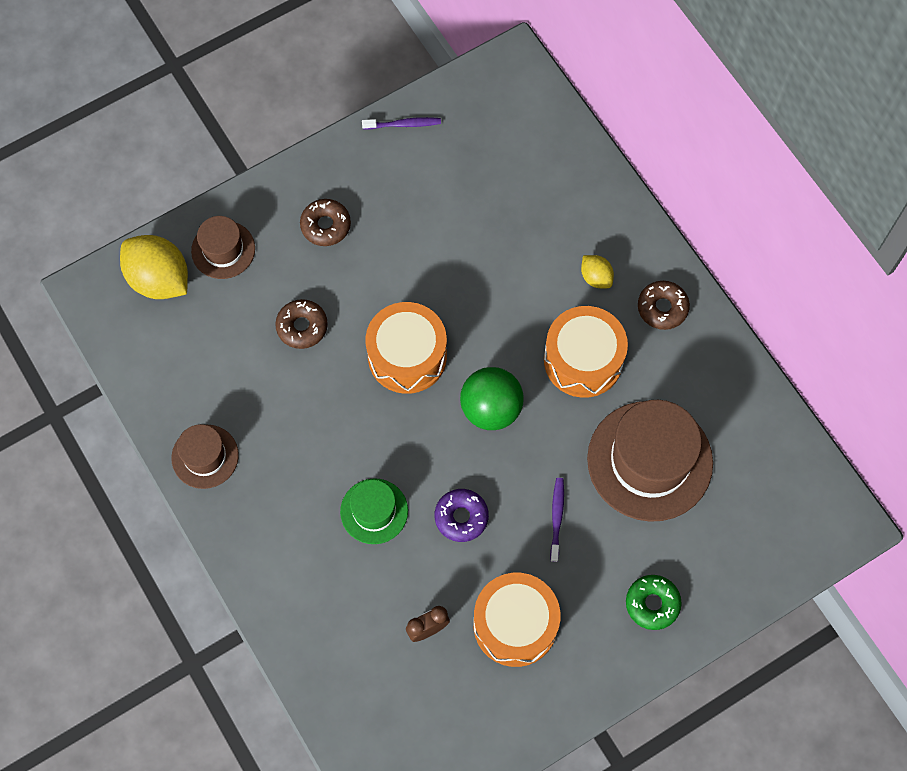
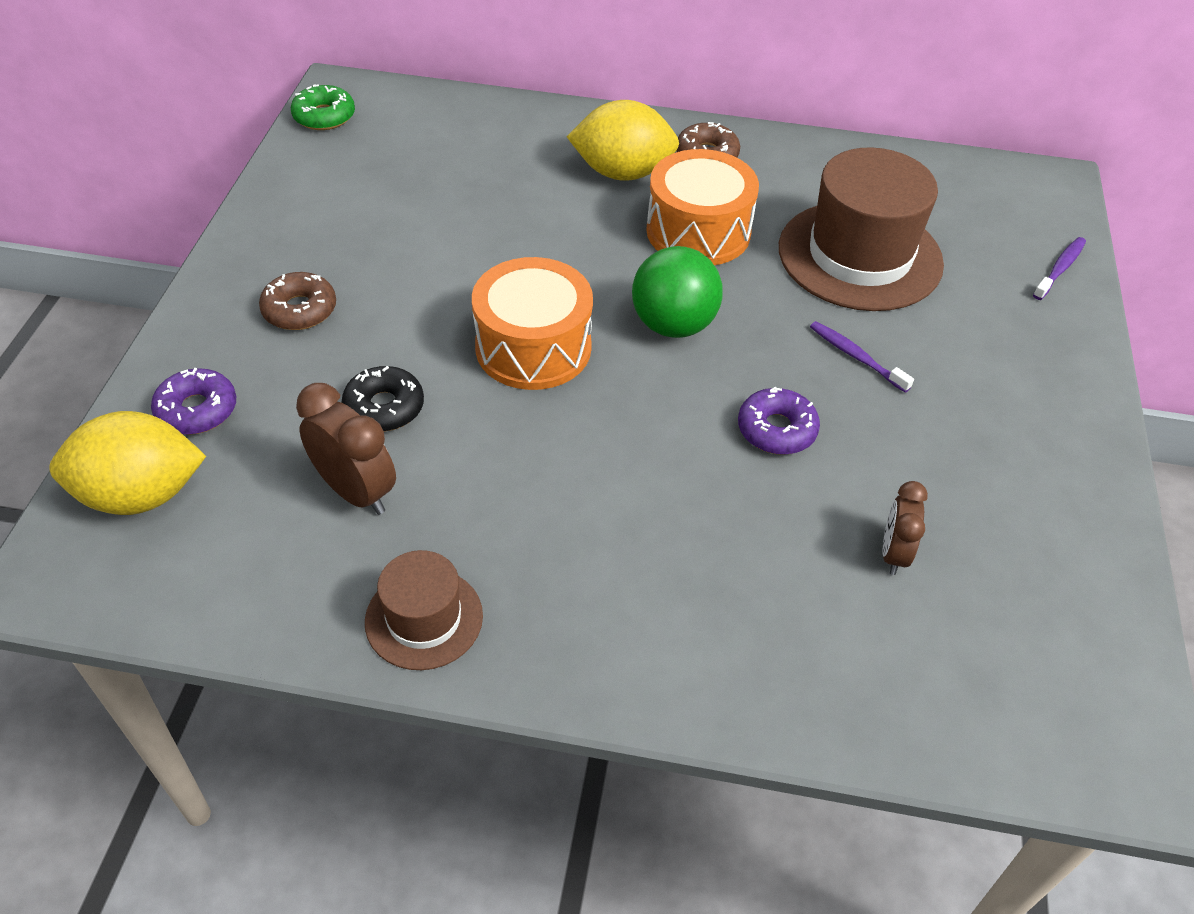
camera: 50 degrees left, 20 degrees down
(223, 250) = (197, 410): brown hat -> purple donut
(243, 364) = (356, 492): none -> brown clock
(302, 327) = (384, 407): brown donut -> black donut
(374, 511) = (687, 500): green hat -> none
(403, 124) = (284, 187): purple toothbrush -> purple toothbrush (1059, 269)
(515, 624) = (957, 471): orange drum -> none
(596, 277) = (622, 173): yellow lemon -> yellow lemon, size x1.99
(652, 604) = (1028, 350): green donut -> green donut (324, 116)

